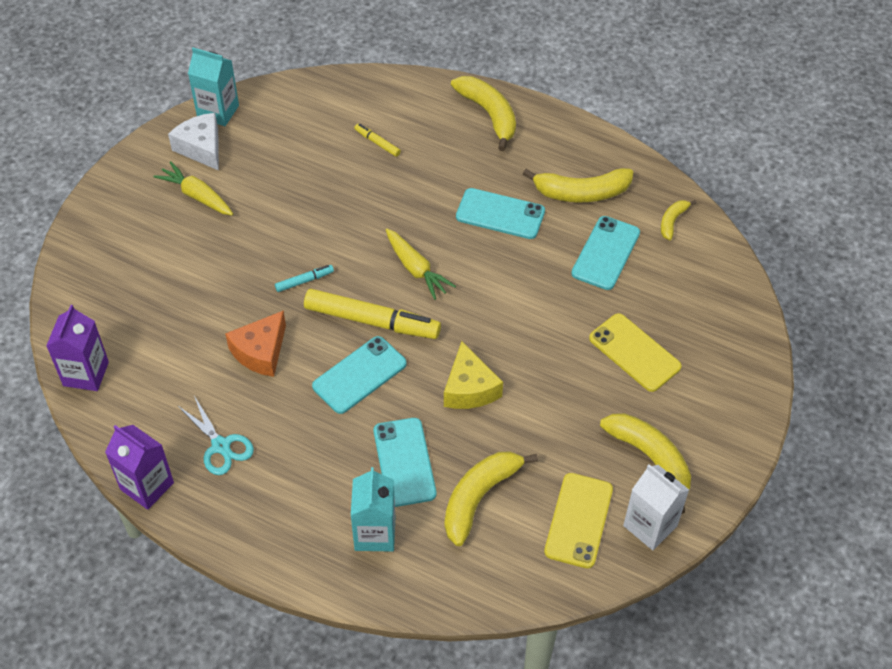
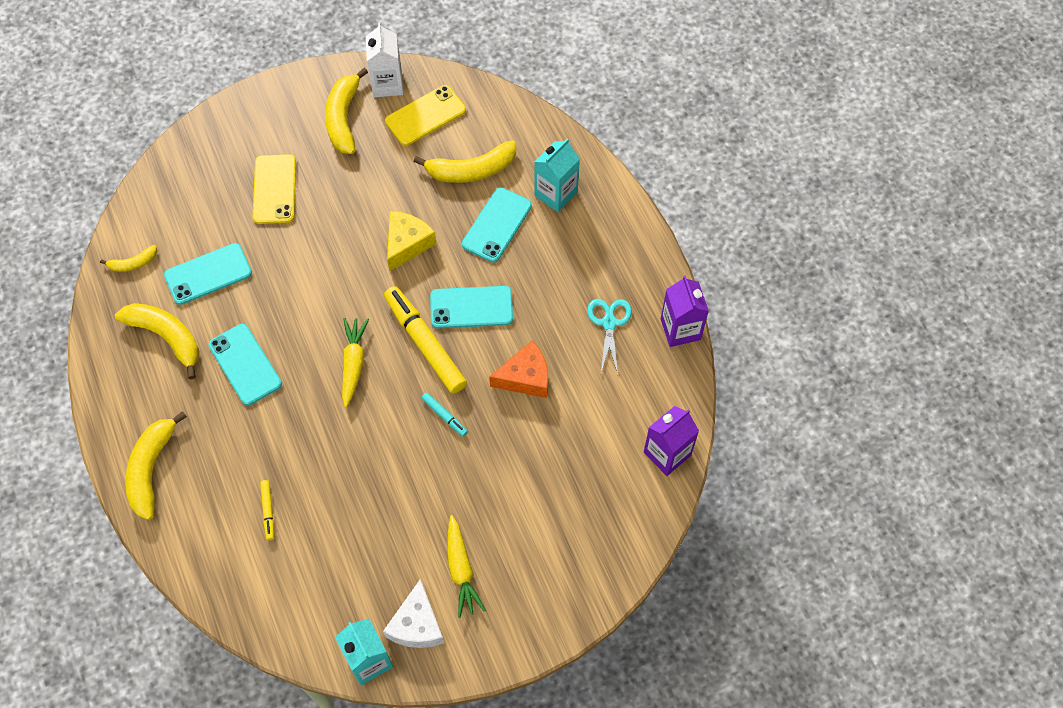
camera: 140 degrees left, 10 degrees up
(304, 281) = (444, 416): turquoise marker -> turquoise marker turned 150 degrees counterclockwise

